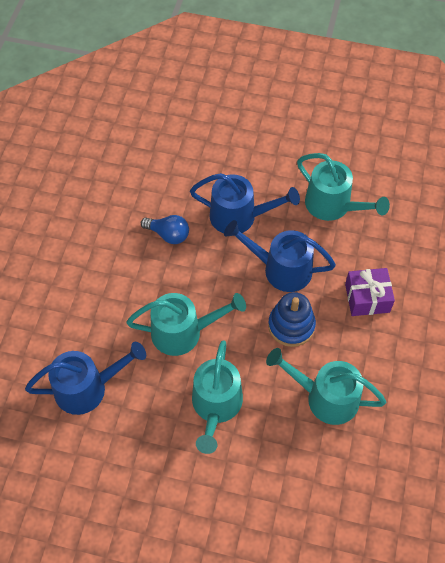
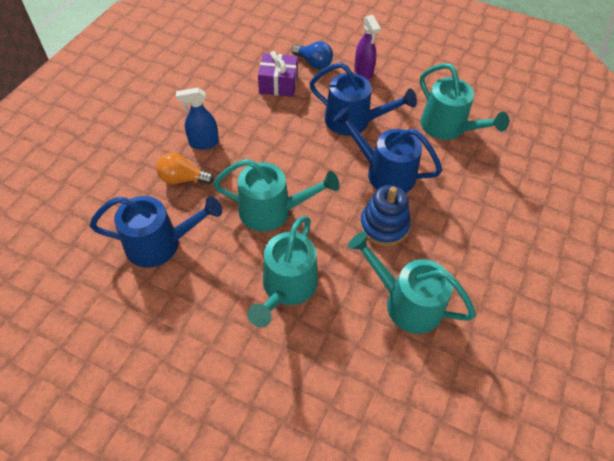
camera: 10 degrees right, 5 degrees down
(88, 316) = (183, 179): none -> orange light bulb
(97, 272) = (203, 143): none -> blue spray bottle
(168, 234) = (281, 124): blue light bulb -> blue light bulb (313, 63)
(237, 155) = (363, 72): none -> purple spray bottle
(367, 298) = (468, 215): purple gift -> purple gift (278, 84)

